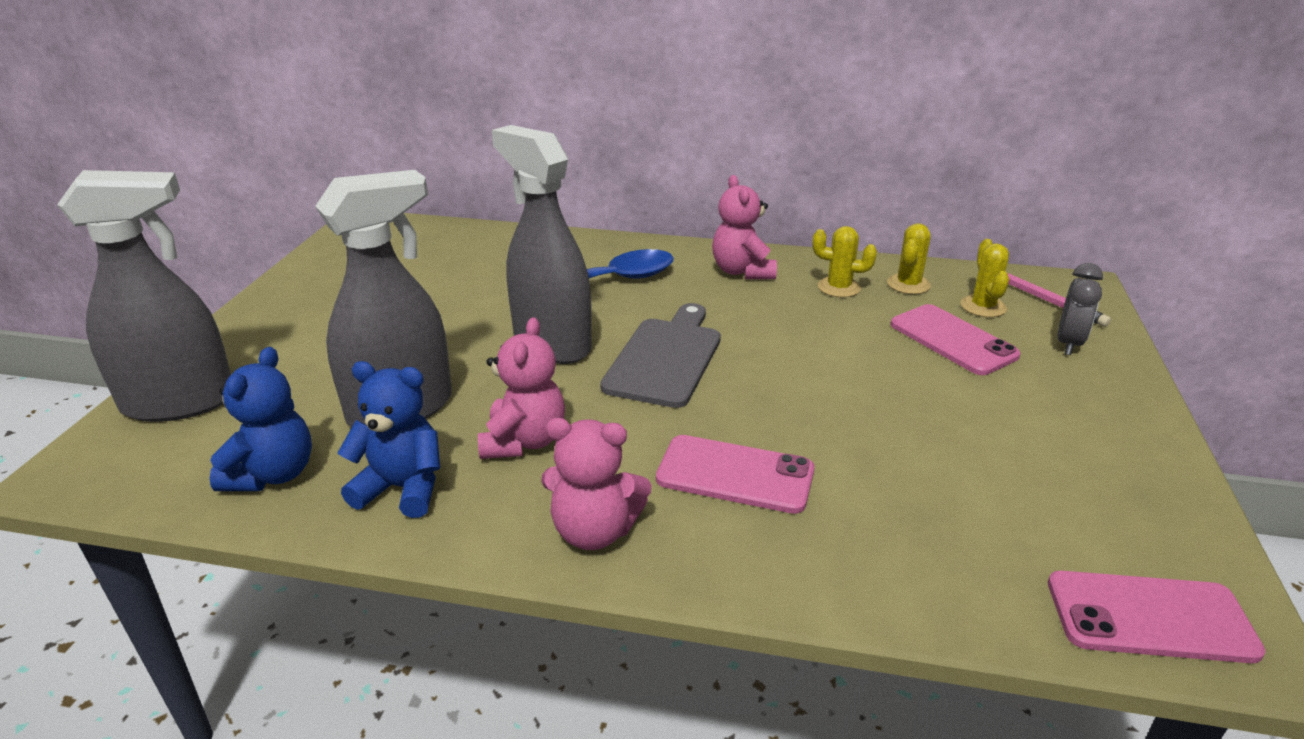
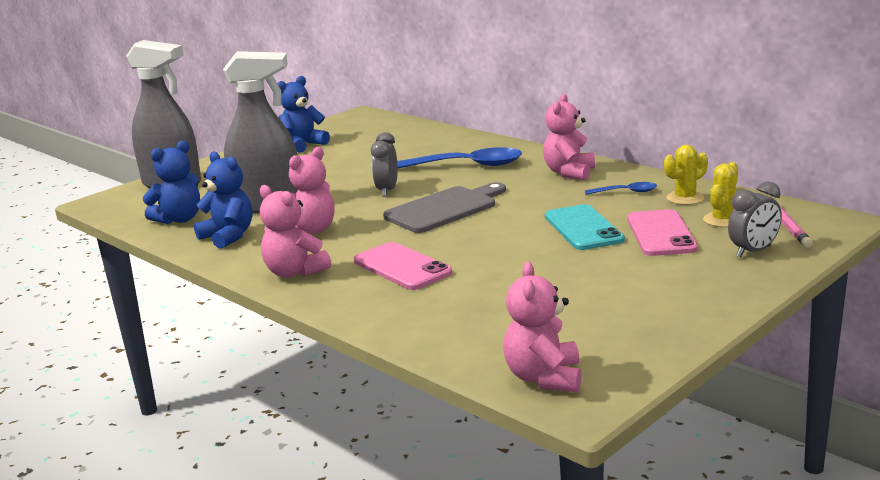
camera: 35 degrees right, 10 degrees down
(332, 288) = (303, 145): none -> blue teddy bear
(551, 344) = (387, 191): grey spray bottle -> grey clock
(839, 287) = (626, 192): yellow cactus -> blue spoon
(865, 351) = (583, 228): none -> turquoise phone
(1150, 617) = (544, 378): pink phone -> pink teddy bear

